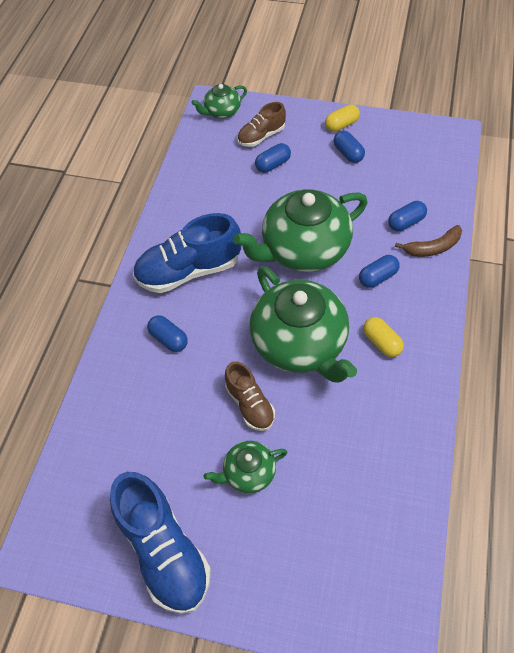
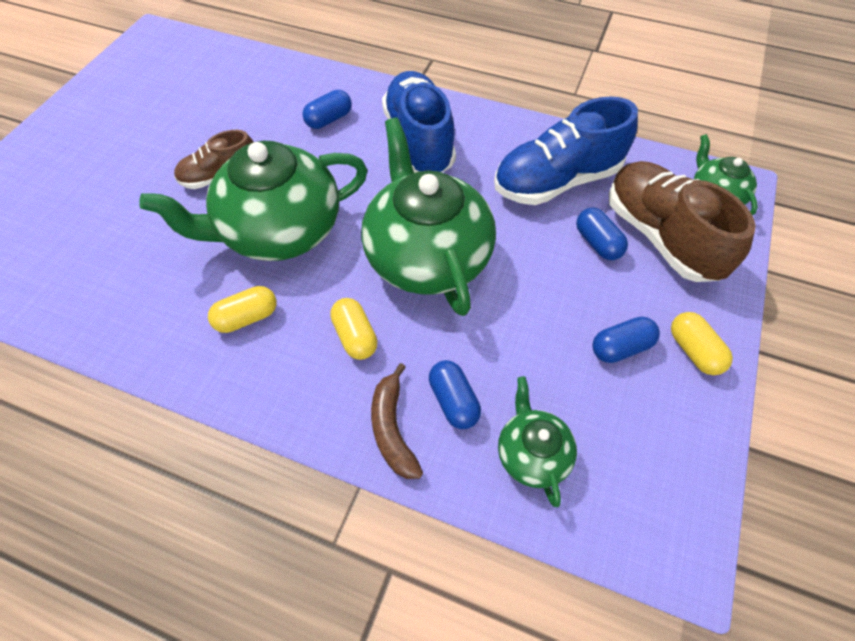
camera: 95 degrees right, 0 degrees up
(164, 549) = (107, 105): blue shoe -> blue shoe (557, 181)
(248, 473) = (144, 167): green teapot -> green teapot (532, 454)
(261, 136) = (660, 237): brown shoe -> brown shoe, size x1.73
(377, 277) = (355, 336): blue capsule -> yellow capsule

